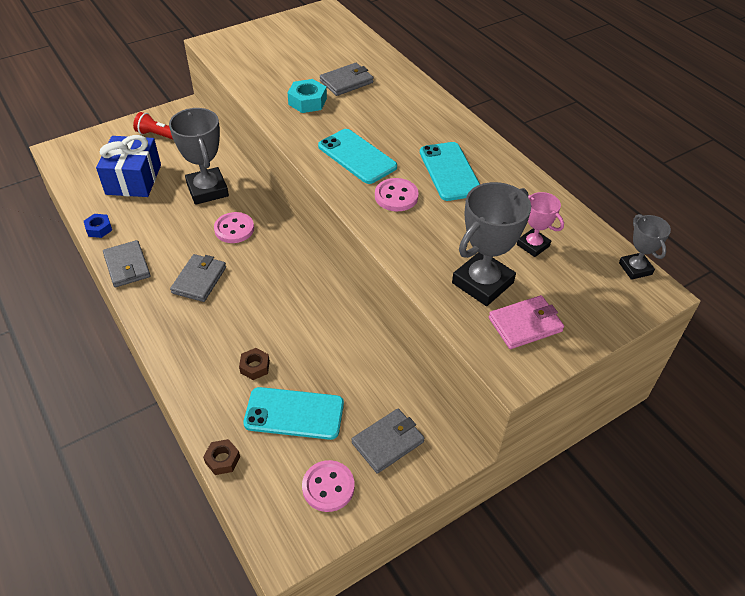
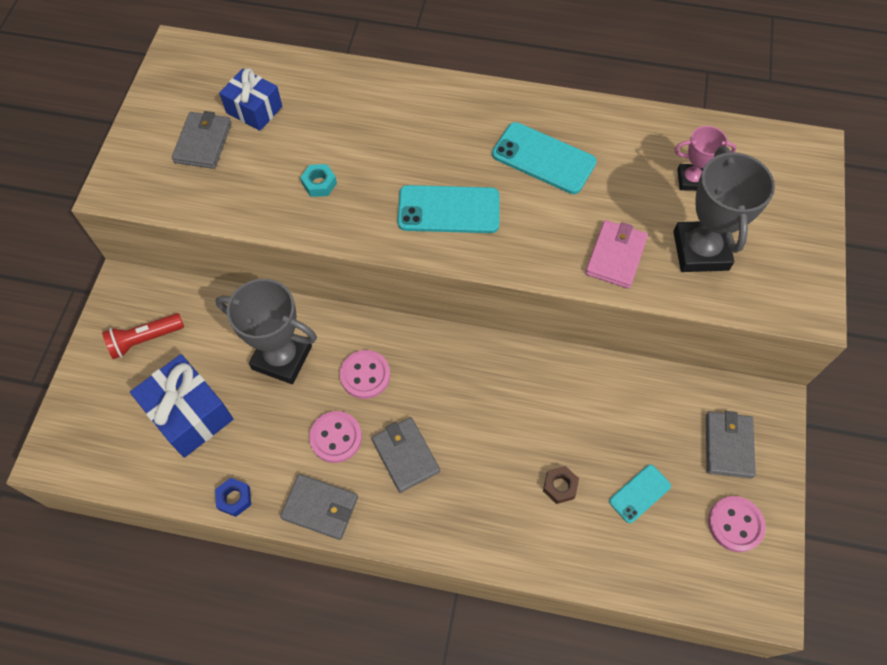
camera: 45 degrees left, 15 degrees up
(222, 460) = (641, 587): brown nut -> none
(294, 413) = (639, 493): turquoise phone -> turquoise phone, size x0.58
(307, 101) = (319, 184): turquoise nut -> turquoise nut, size x0.66
(324, 53) = (254, 110): none -> blue gift
(346, 82) = (324, 129): grey wallet -> grey wallet (203, 142)
(396, 196) = (535, 224): pink button -> pink button (336, 437)
(525, 324) = (771, 261): pink wallet -> pink wallet (615, 256)
(635, 268) = (778, 138): grey trophy -> none

